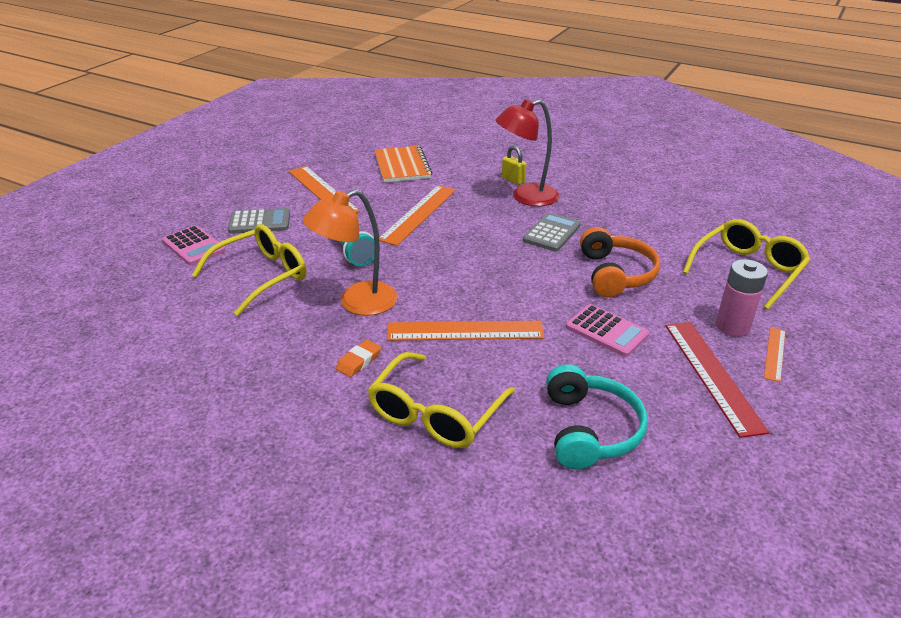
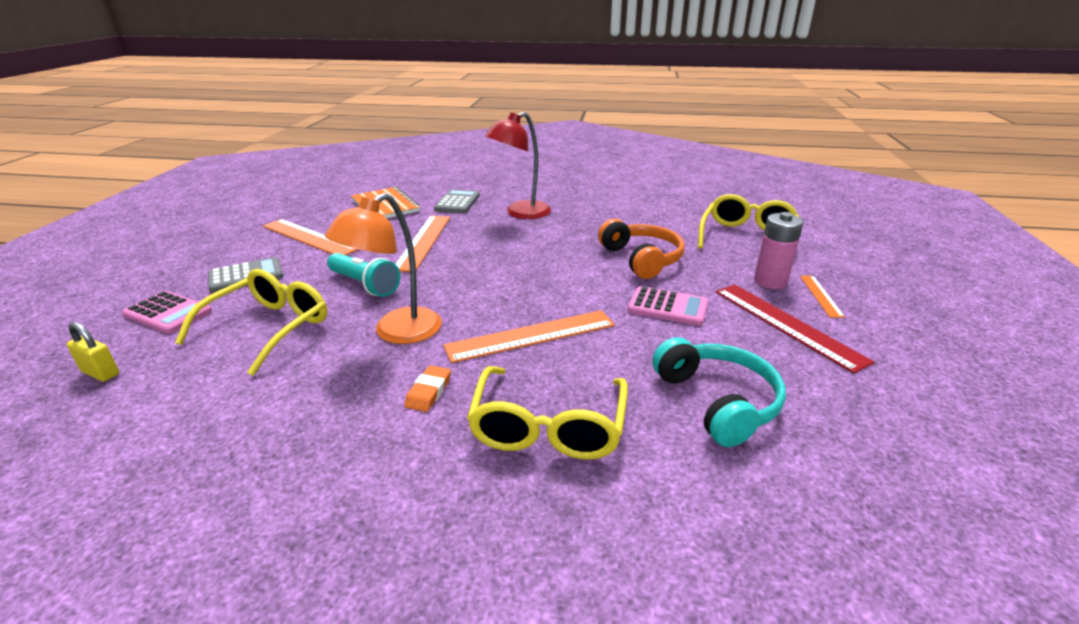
camera: 20 degrees left, 5 degrees down
(513, 180) = (500, 202): yellow padlock -> yellow padlock (100, 373)
(551, 233) = (562, 237): grey calculator -> grey calculator (457, 202)

